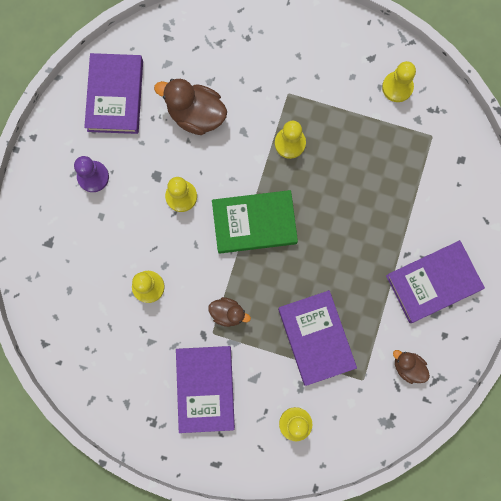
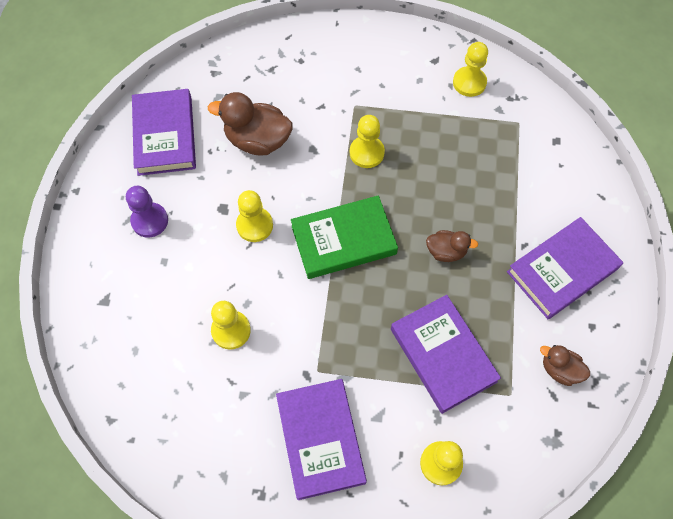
camera: 10 degrees left, 15 degrees down
(228, 313) = (332, 344): brown duck -> brown duck (446, 252)

